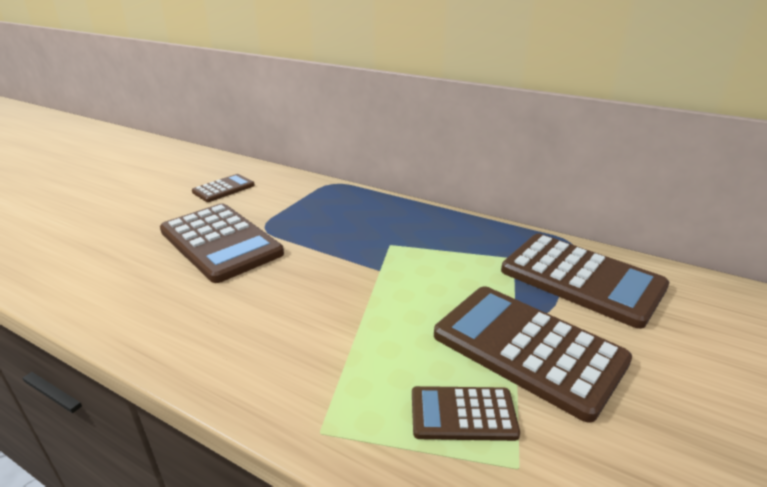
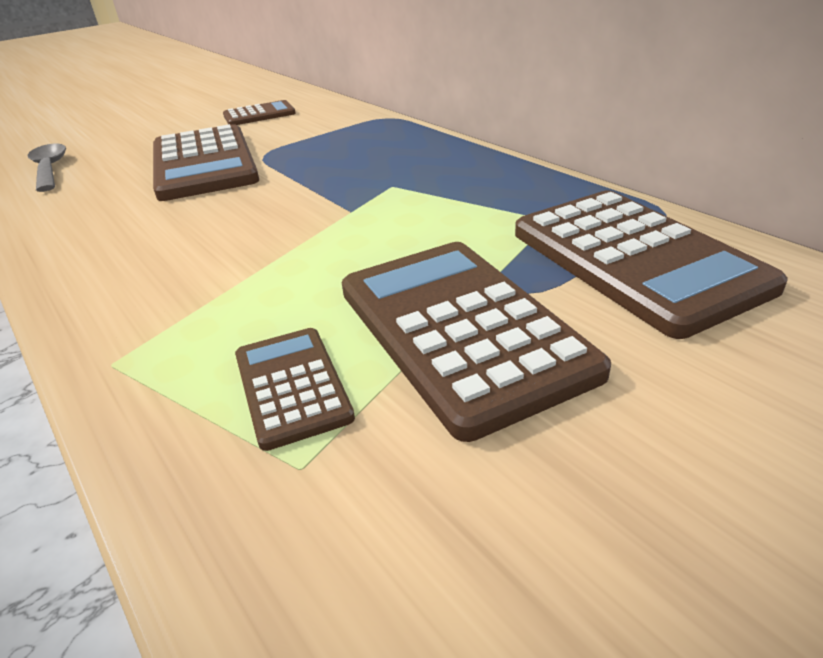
camera: 25 degrees right, 5 degrees up
(70, 265) = (50, 169): none -> grey spoon
(463, 414) = (291, 386): brown calculator -> brown calculator turned 45 degrees clockwise

